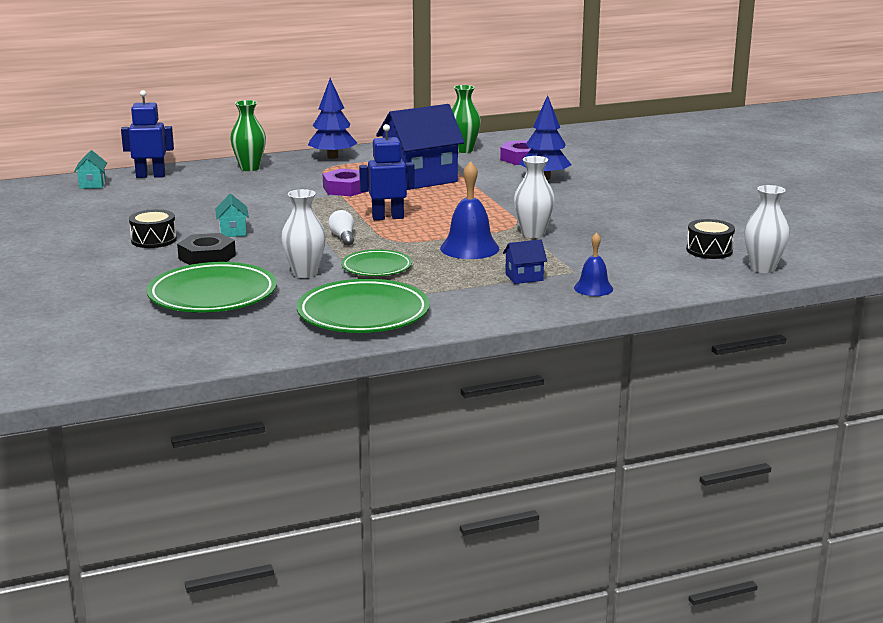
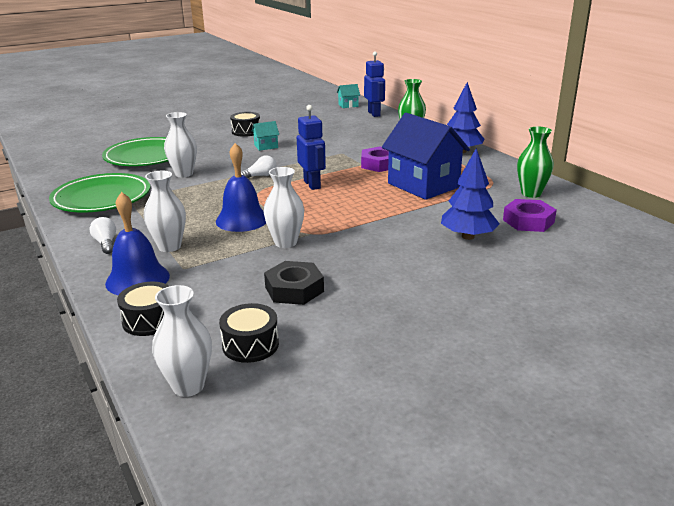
camera: 80 degrees right, 5 degrees up
(207, 257) = (215, 147): black nut -> black nut (294, 289)
(376, 267) = (195, 192): green plate -> none
(505, 305) = (106, 243): none -> white light bulb
(524, 277) = (169, 246): blue house -> white vase
(593, 288) = (137, 279): blue bell -> blue bell, size x1.64
(670, 282) = (149, 320): none -> black drum

